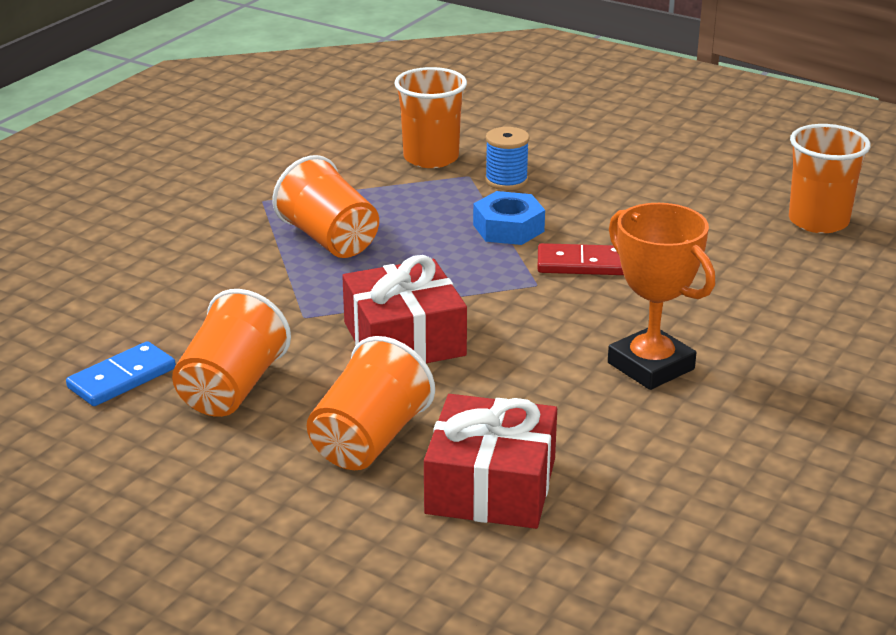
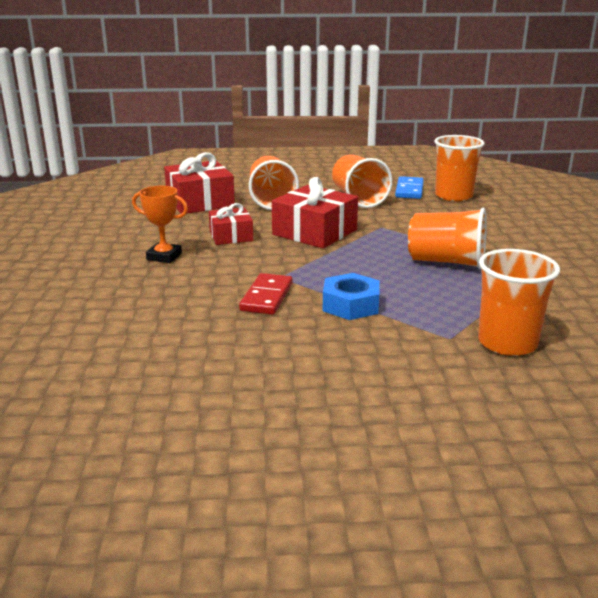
camera: 145 degrees right, 5 degrees down
(506, 181) = (413, 343): blue spool -> none
(525, 374) = (231, 236): none -> red gift
(581, 264) = (267, 297): red domino -> red domino turned 45 degrees counterclockwise
(651, 366) = (164, 256): orange trophy -> orange trophy, size x0.64
(818, 221) = (91, 401): orange cup -> orange cup (453, 196)

